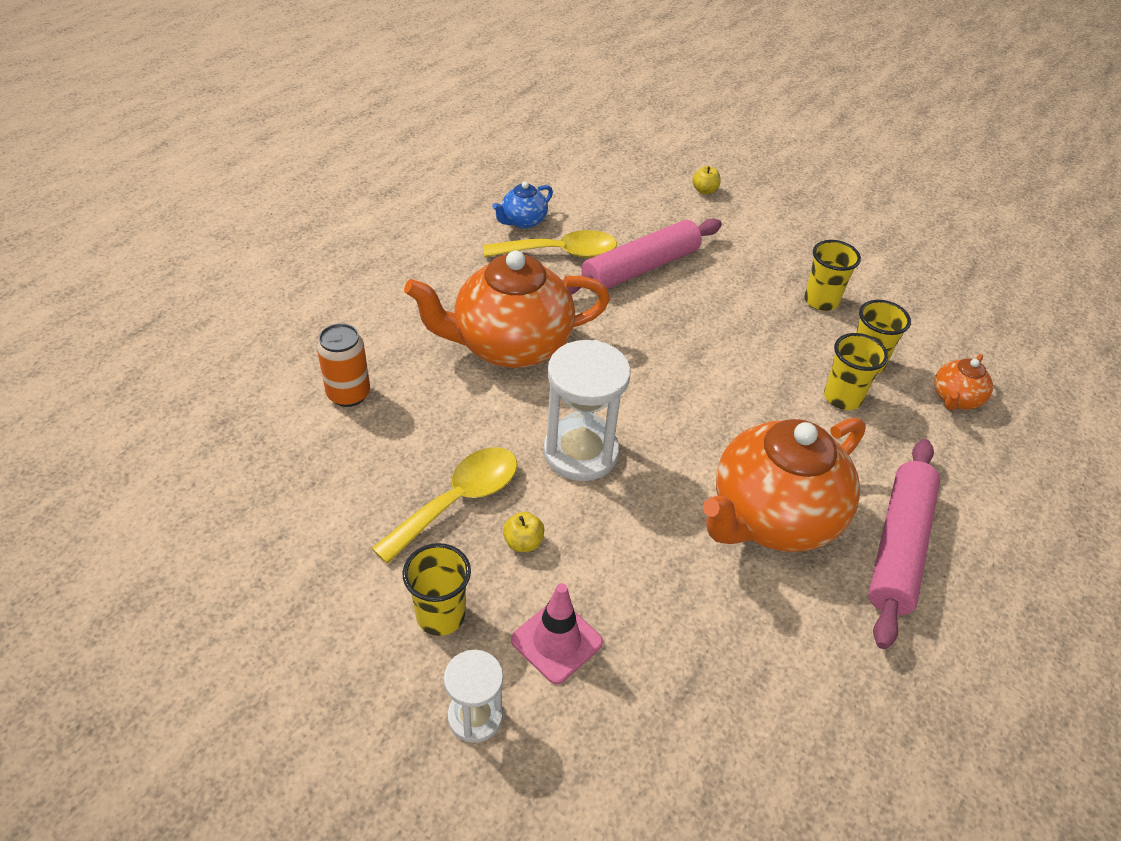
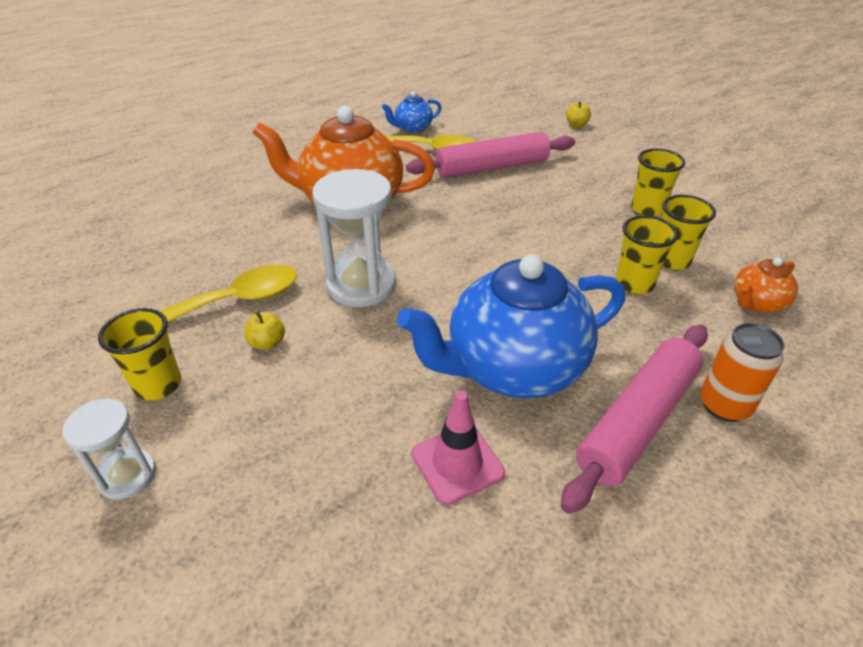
camera: 20 degrees right, 5 degrees down
(348, 394) = (203, 216): orange can -> orange can (724, 405)
(556, 641) = (243, 429): pink traffic cone -> pink traffic cone (457, 463)
(772, 517) = (513, 368): orange teapot -> blue teapot

